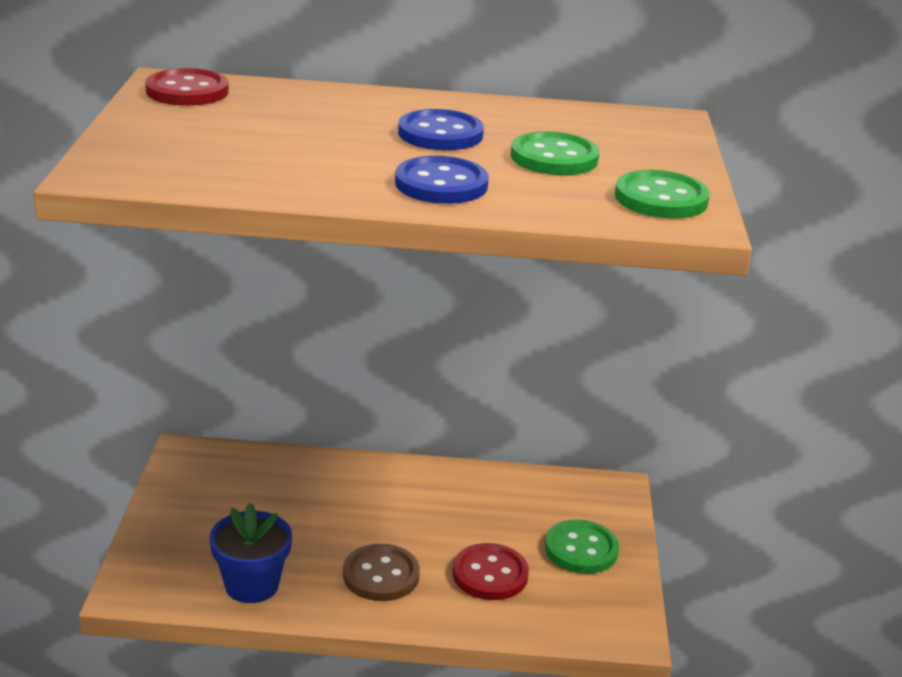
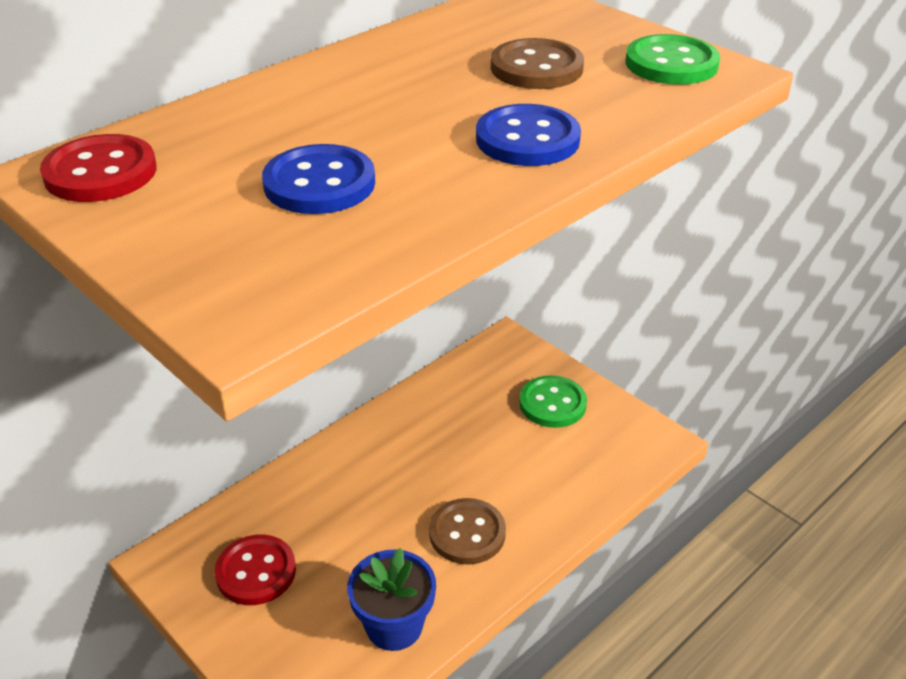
camera: 45 degrees left, 10 degrees up
(440, 134) = (416, 92): blue button -> blue button (319, 183)
(490, 574) = (530, 470): red button -> red button (256, 572)
(554, 158) = (536, 68): green button -> brown button

